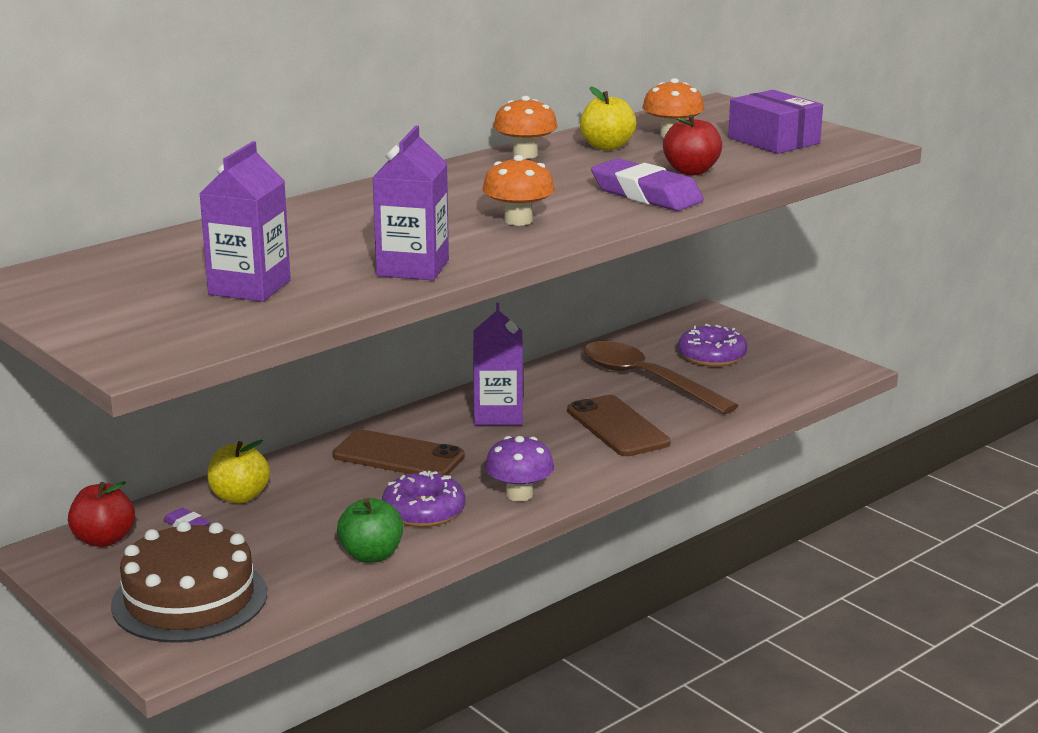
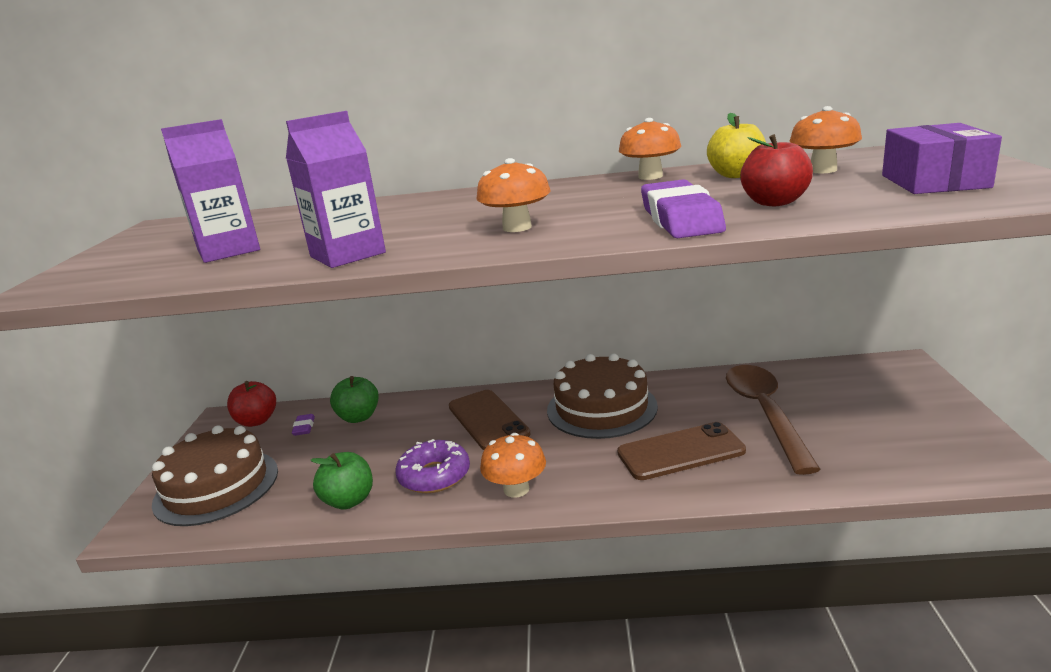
camera: 45 degrees right, 0 degrees up
(239, 497) = (359, 417): yellow apple -> green apple
(498, 415) = (601, 408): purple carton -> brown cake
(519, 494) = (516, 489): purple mushroom -> orange mushroom
(617, 427) = (680, 452): brown phone -> brown phone turned 60 degrees clockwise
(712, 356) = (859, 407): purple donut -> none

